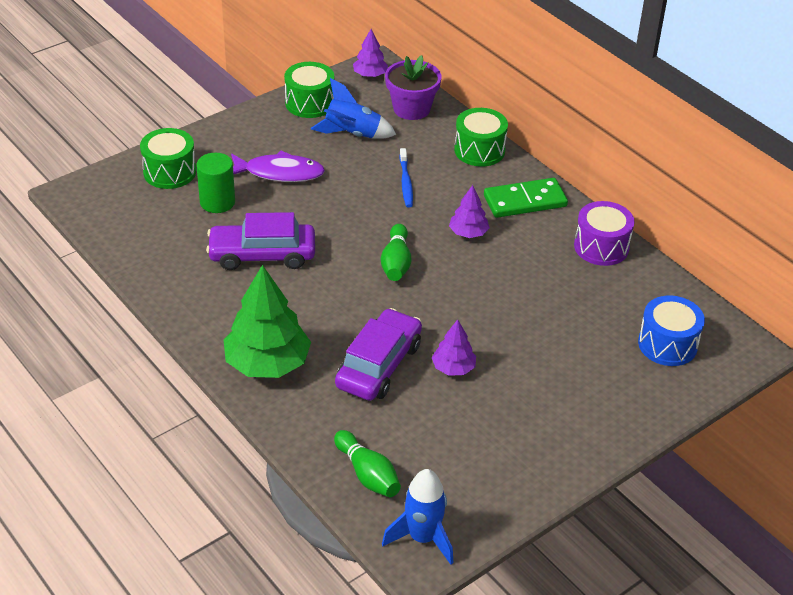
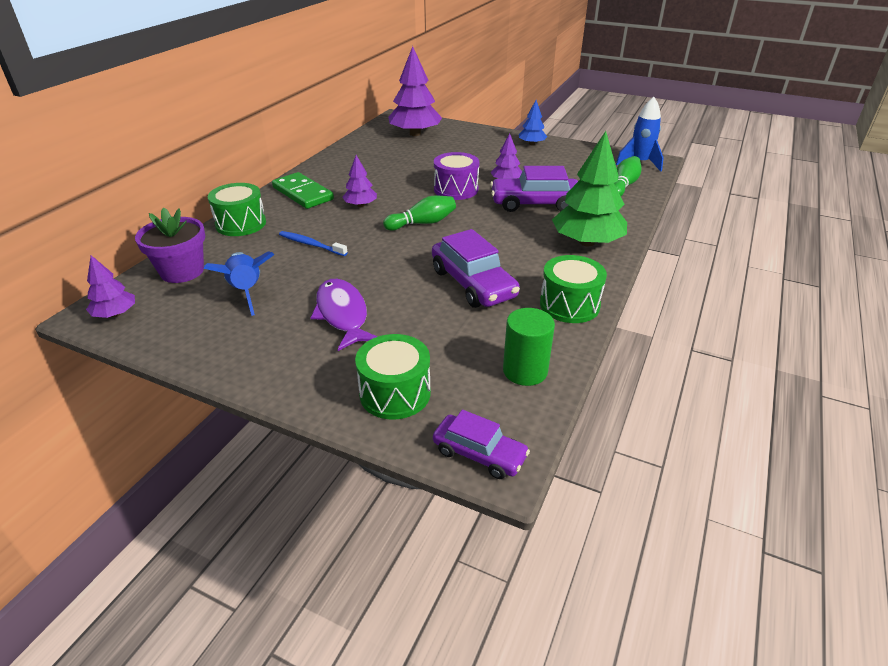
camera: 115 degrees left, 5 degrees down
(87, 188) = (479, 454): none -> purple car
(217, 202) = (421, 336): green cylinder -> green cylinder (525, 371)
(309, 103) = (193, 337): green drum -> green drum (569, 305)
(406, 182) = (311, 244): blue toothbrush -> blue toothbrush turned 120 degrees counterclockwise
(562, 452) = (532, 144): none -> blue tree
(601, 247) = (338, 162): purple drum -> purple drum (456, 189)
(667, 344) = (415, 134): blue drum -> purple tree

